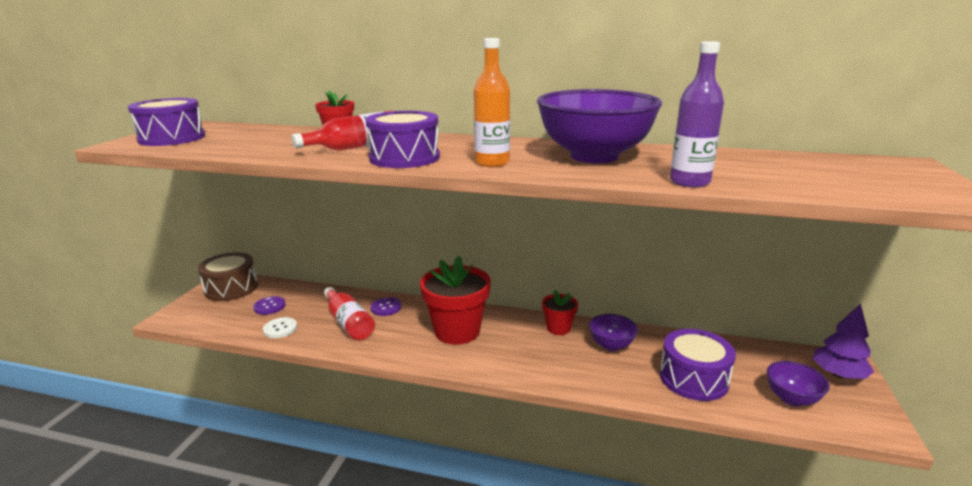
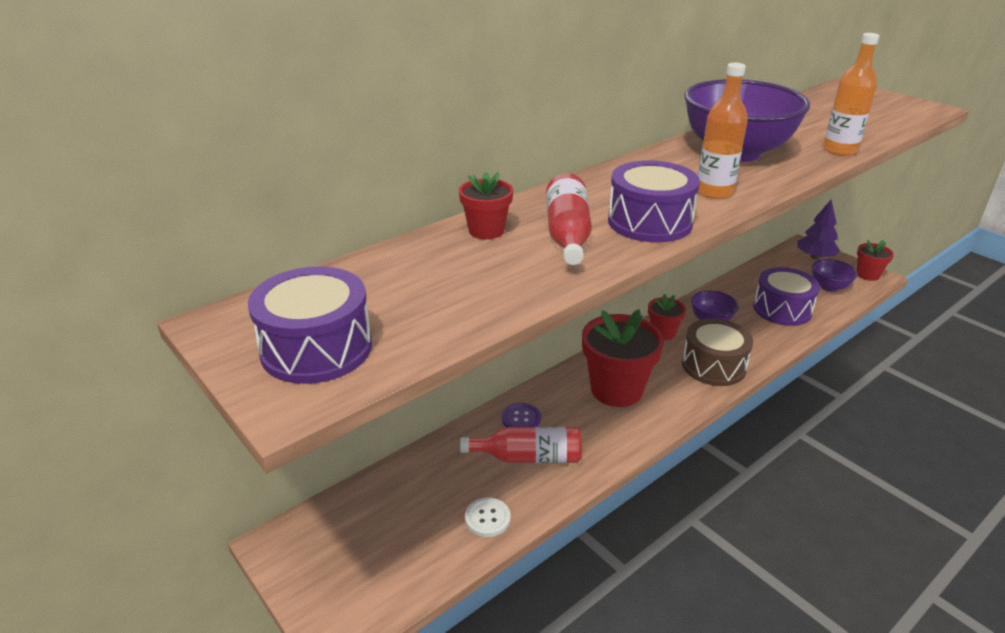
camera: 55 degrees left, 10 degrees up
(231, 288) = (314, 542): brown drum -> brown drum (713, 366)
(269, 306) = (416, 514): purple button -> none
(689, 182) = (839, 150): purple bottle -> orange bottle
(873, 422) = (868, 275): none -> red flower pot

